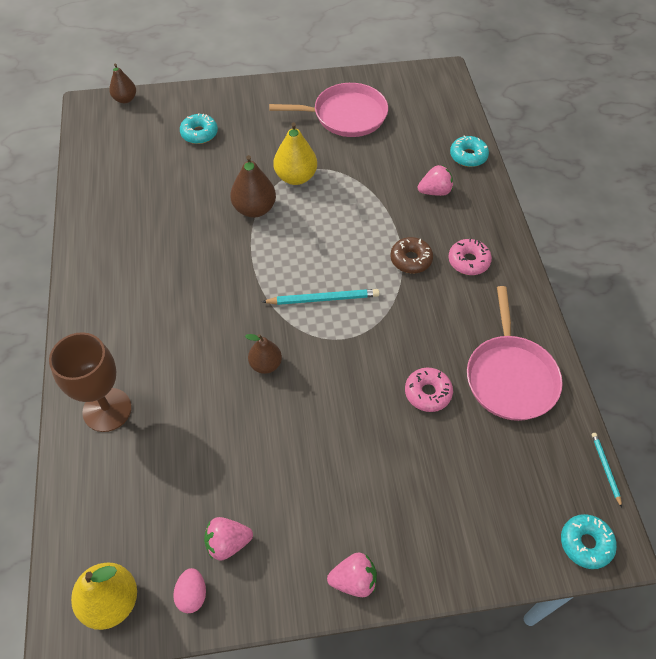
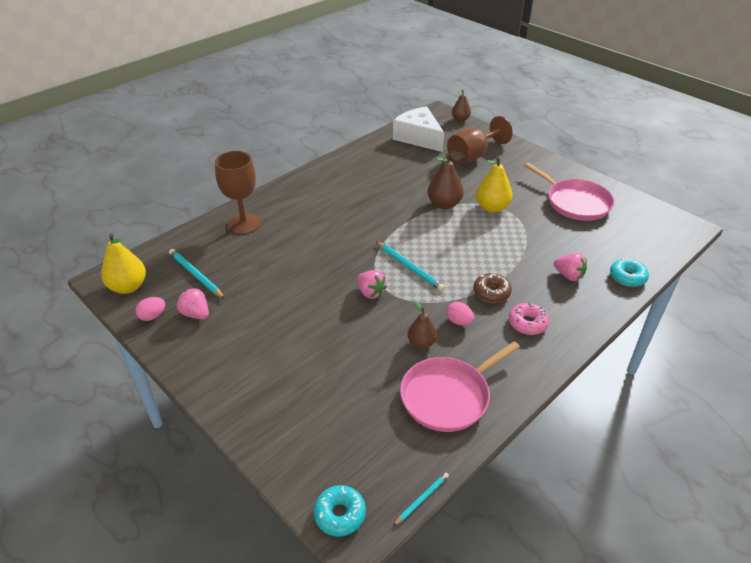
camera: 55 degrees right, 15 degrees down
(118, 153) = (419, 138): none -> white cheese
(157, 510) = (196, 275): none -> turquoise pencil
(199, 133) = (473, 156): turquoise donut -> brown goblet
(265, 364) = (333, 267): brown pear -> brown pear (421, 343)
(353, 580) = (211, 385): pink strawberry -> pink strawberry (370, 292)
(427, 393) = (387, 355): pink donut -> none
(428, 309) = (458, 321): none -> pink egg

